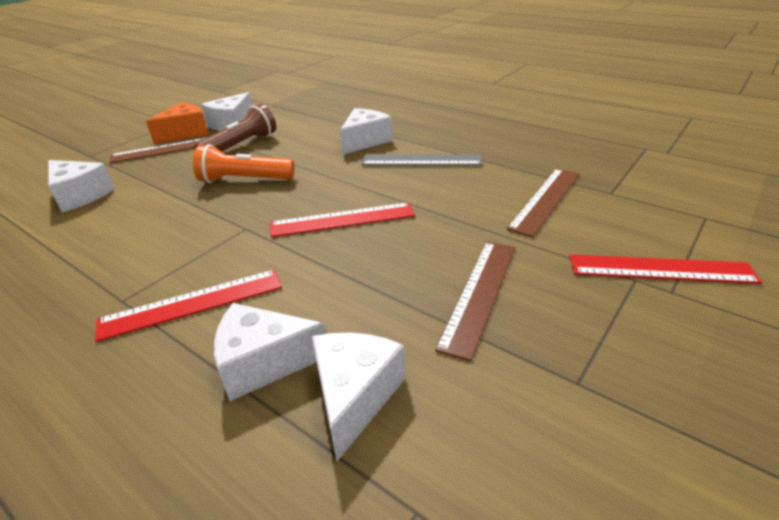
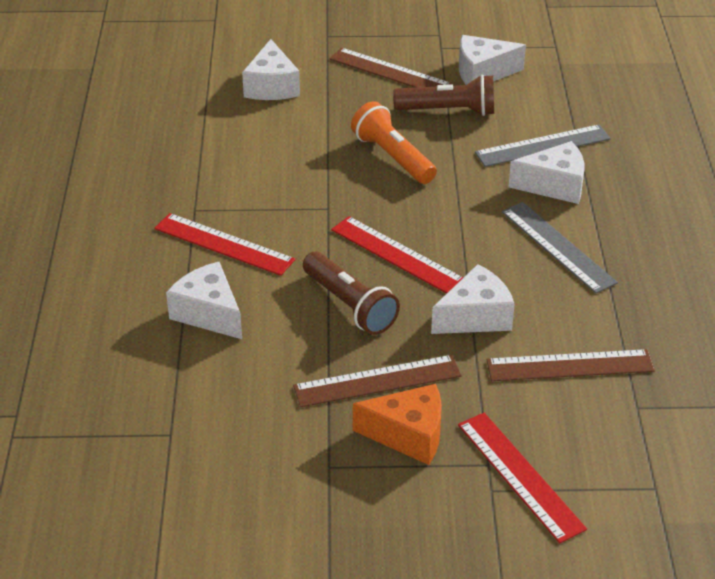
camera: 50 degrees right, 5 degrees up
(185, 133) = (429, 58): orange cheese -> orange cheese (408, 435)
(325, 132) = (542, 146): none -> grey ruler
(355, 396) = (221, 369): white cheese -> white cheese (475, 317)
(368, 267) = (349, 305): none -> brown flashlight

